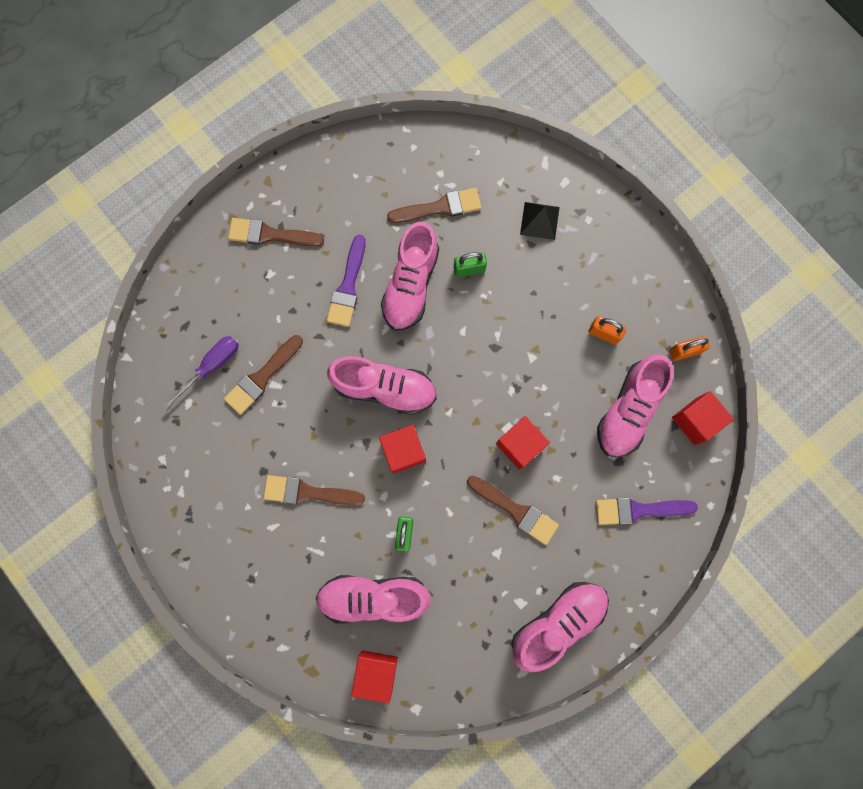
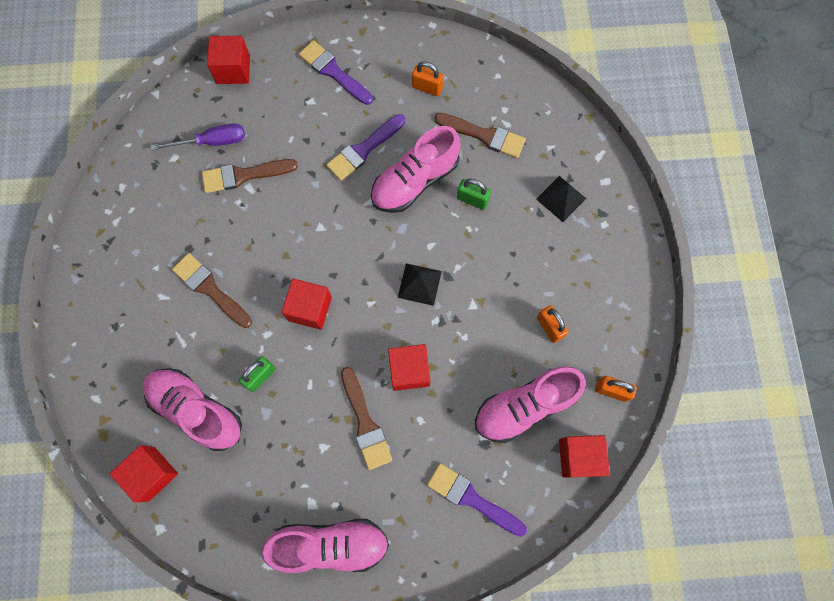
camera: 35 degrees right, 5 degrees down
(180, 290) = (233, 70): none -> red cube
(270, 235) = (333, 72): brown brush -> purple brush
(361, 196) = (427, 87): none -> orange padlock
(384, 388) = (333, 248): pink shoe -> none
(477, 369) = (419, 284): none -> black pyramid

